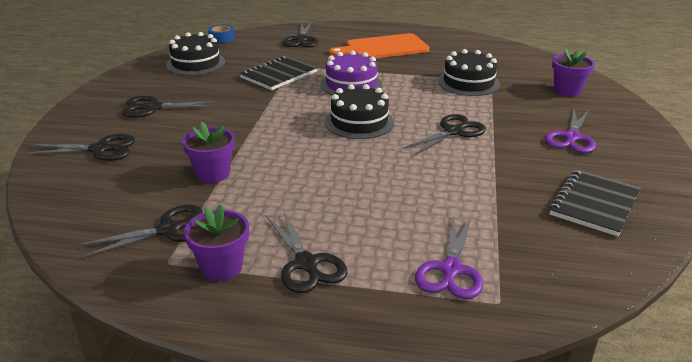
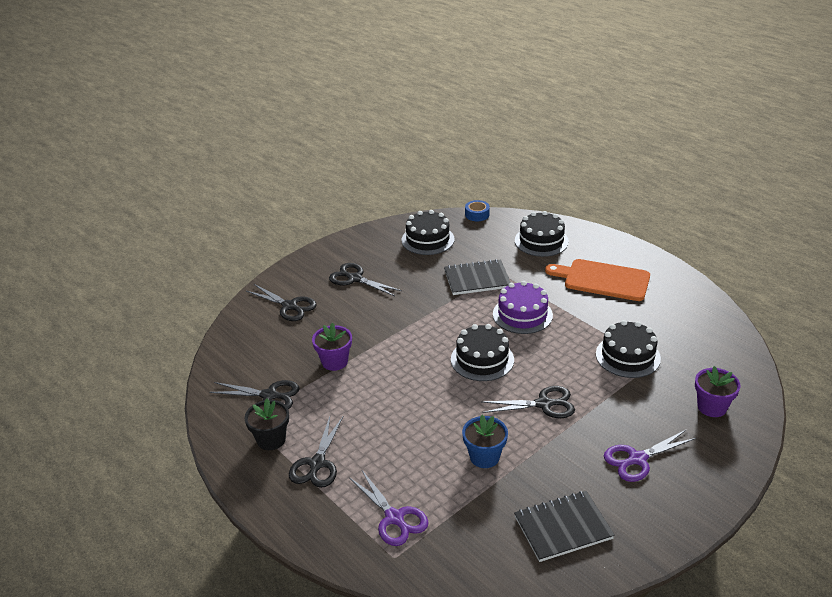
camera: 40 degrees right, 5 degrees up
(221, 267) = (271, 439): purple flower pot -> black flower pot
(301, 40) = (541, 241): black scissors -> black cake
(451, 269) = (394, 518): purple scissors -> purple scissors turned 90 degrees counterclockwise
(460, 185) = (484, 457): none -> blue flower pot

